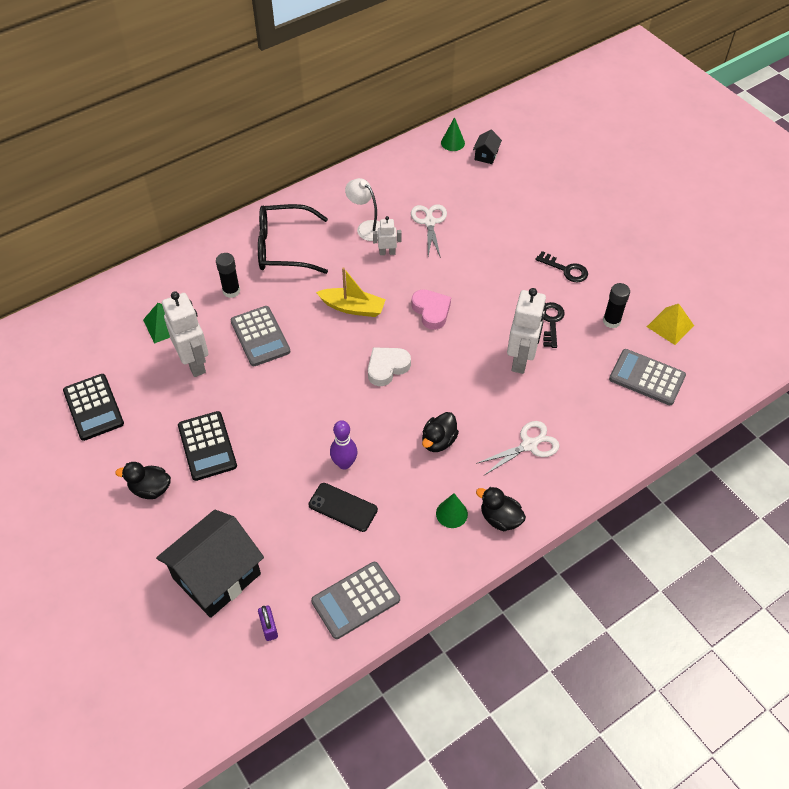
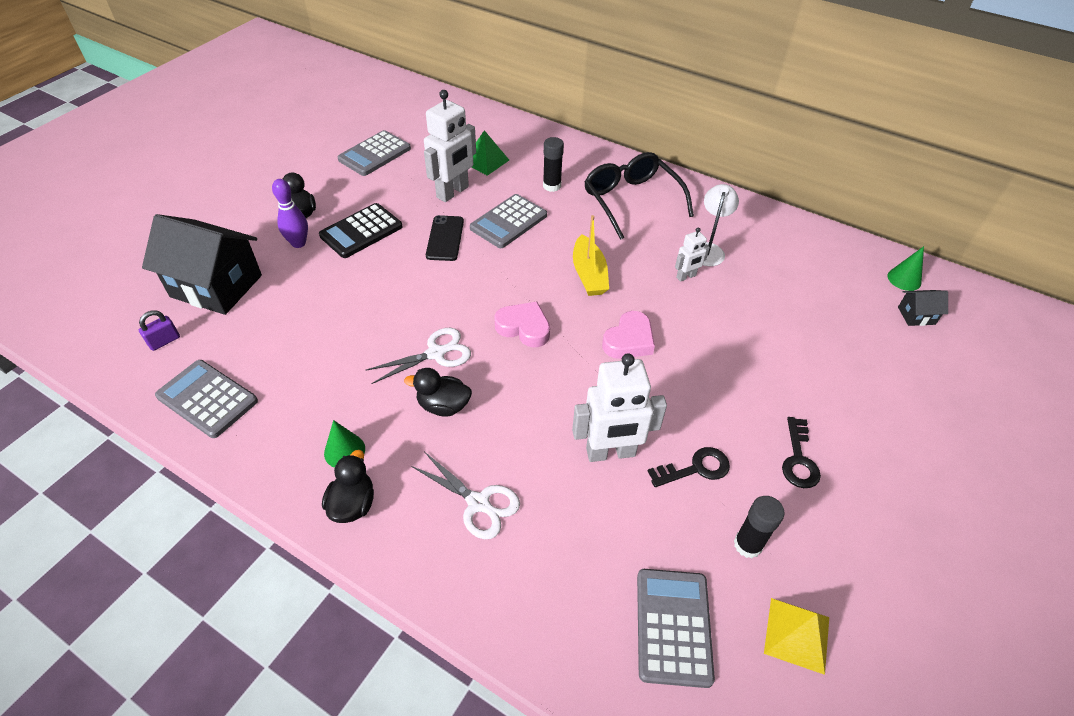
camera: 65 degrees right, 5 degrees down
(93, 407) = (374, 154): black calculator -> grey calculator
(343, 507) = (323, 350): black phone -> black phone (445, 238)
(344, 463) = (379, 334): purple bowling pin -> purple bowling pin (298, 243)
(387, 252) = (686, 276): white robot -> white robot turned 90 degrees clockwise
(387, 368) = (524, 328): white heart -> pink heart
(429, 222) = (761, 297): white scissors -> white scissors (436, 353)

